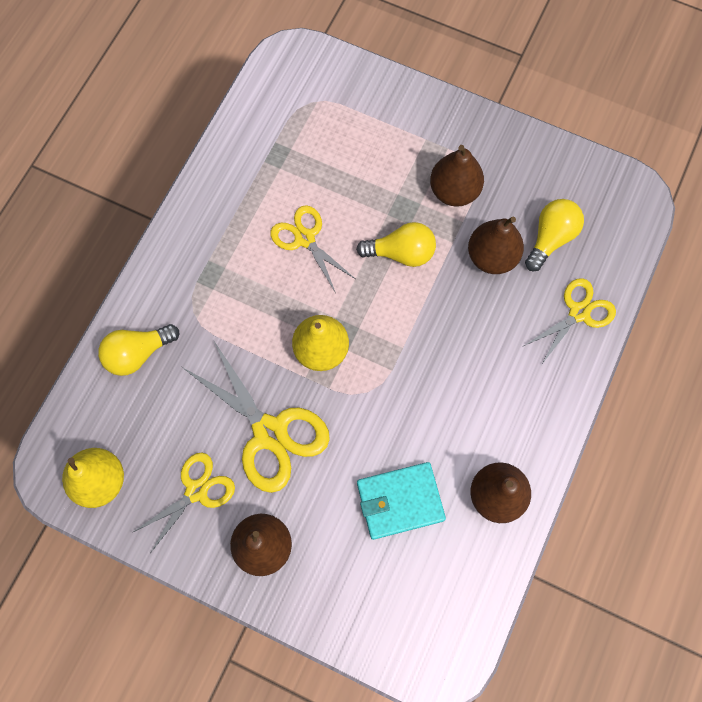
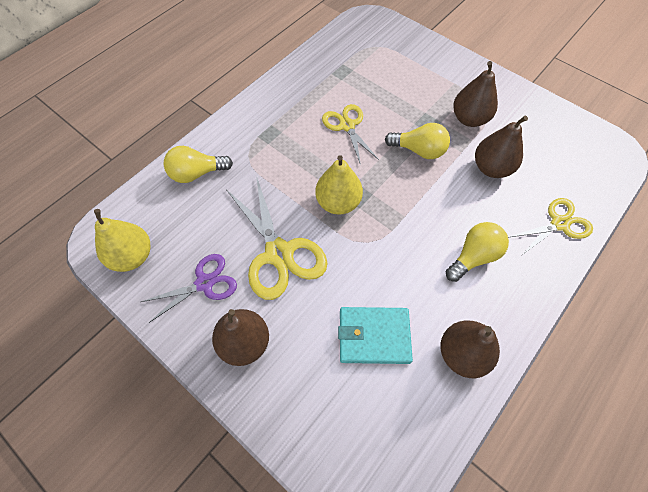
camera: 15 degrees right, 10 degrees down
(196, 491) = (204, 283): yellow scissors -> purple scissors
(550, 238) = (542, 165): yellow light bulb -> yellow light bulb (473, 256)

